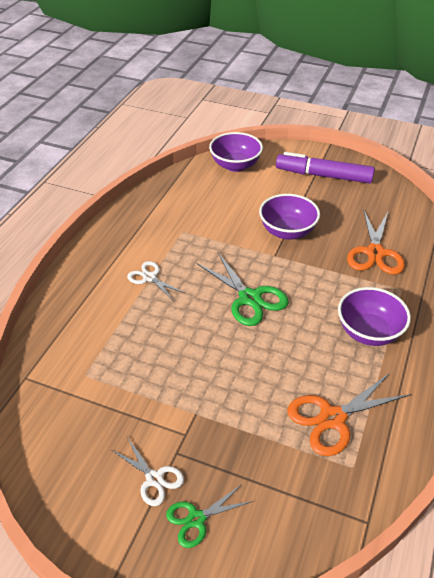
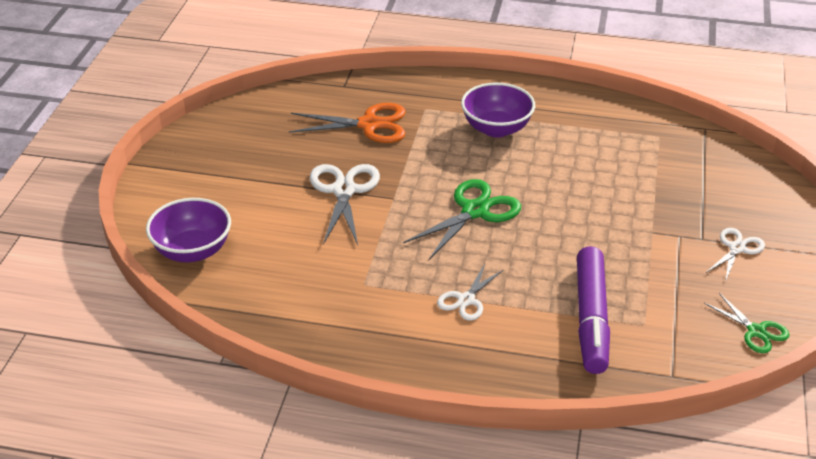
camera: 100 degrees left, 5 degrees down
(196, 519) = (758, 217): green scissors -> green scissors (756, 331)
(287, 231) = (344, 191): purple bowl -> white scissors
(323, 176) = (214, 166): purple marker -> purple marker (591, 318)
(332, 418) = (614, 148): orange scissors -> none

